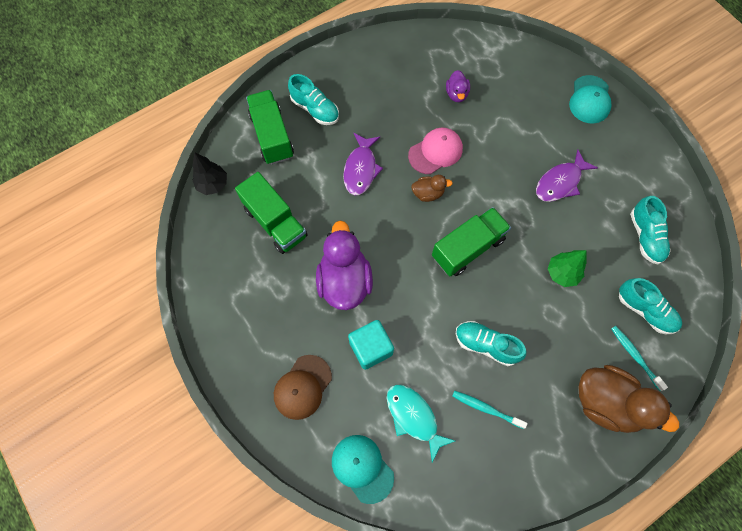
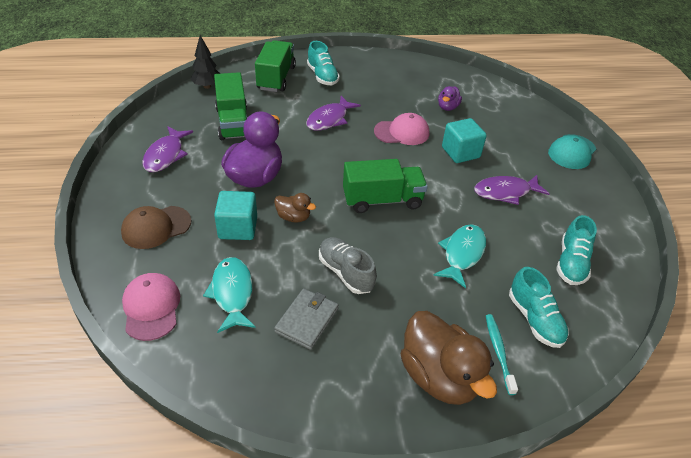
camera: 25 degrees right, 25 degrees down
(245, 299) = (166, 155): none -> purple fish
(362, 468) = (151, 307): turquoise cap -> pink cap
(428, 193) = (374, 153): brown duck -> brown duck (293, 217)
(486, 345) = (345, 272): turquoise shoe -> grey shoe
(486, 409) = (307, 320): turquoise toothbrush -> grey wallet
(499, 151) = (460, 152): none -> turquoise cube
(562, 273) = (462, 254): green tree -> turquoise fish

